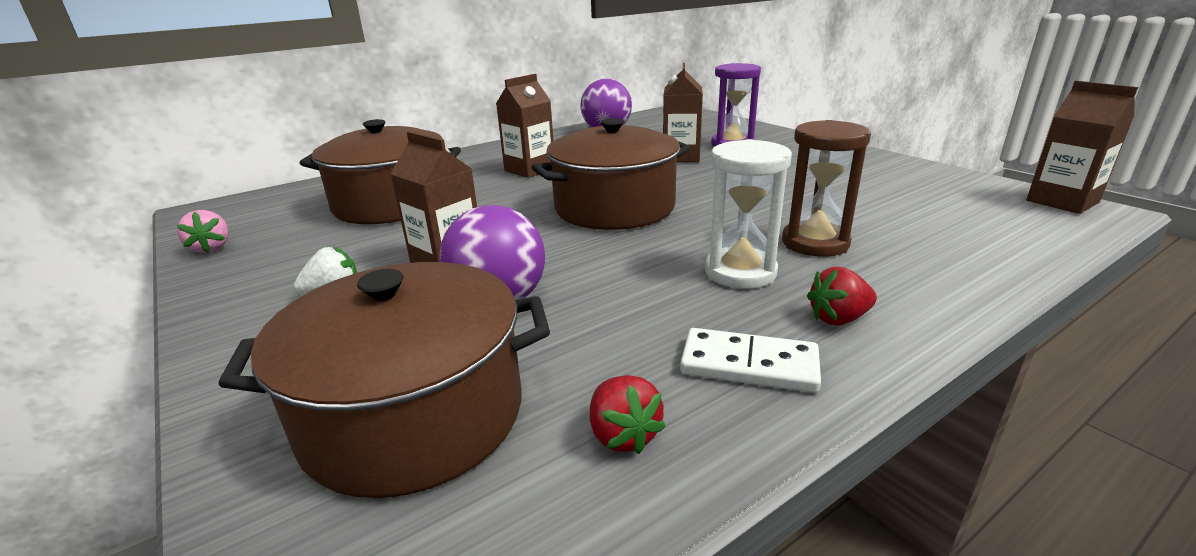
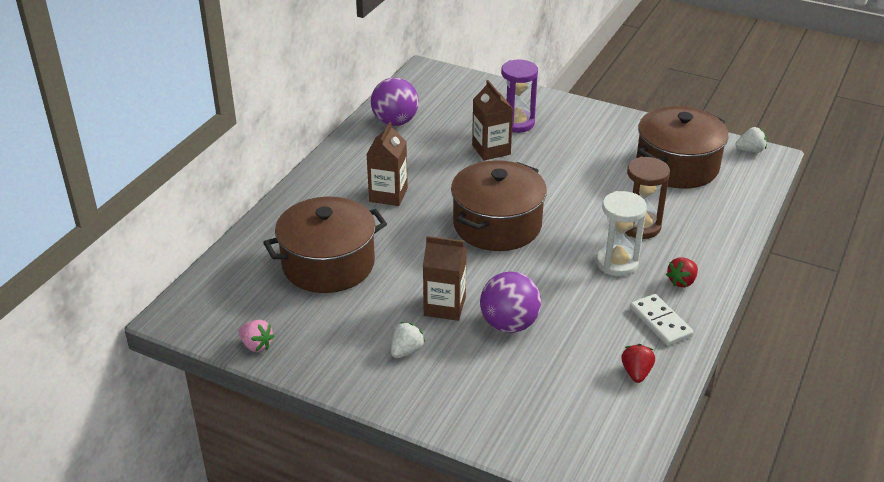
camera: 30 degrees left, 10 degrees up
(414, 415) = (543, 397): brown pot -> brown pot (677, 166)
(623, 435) = (636, 373): red strawberry -> red strawberry turned 120 degrees counterclockwise
(749, 365) = (660, 322): white domino -> white domino turned 75 degrees clockwise
(1062, 201) = (750, 150): brown carton -> white strawberry

